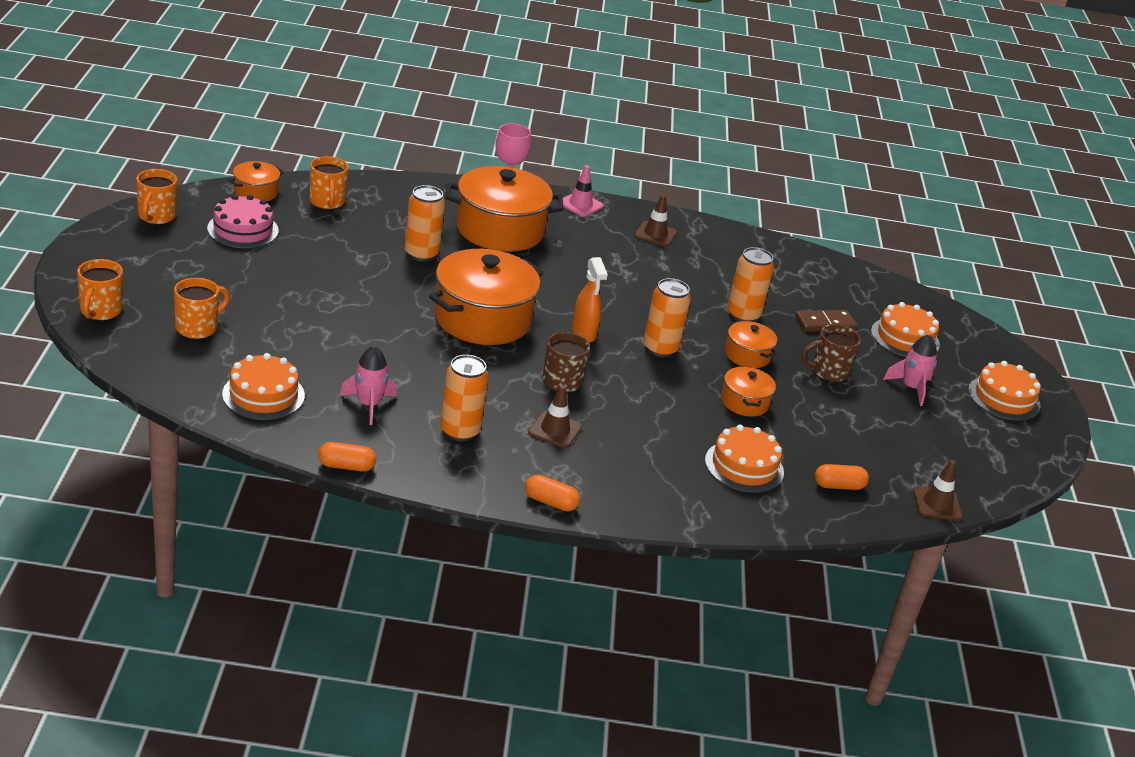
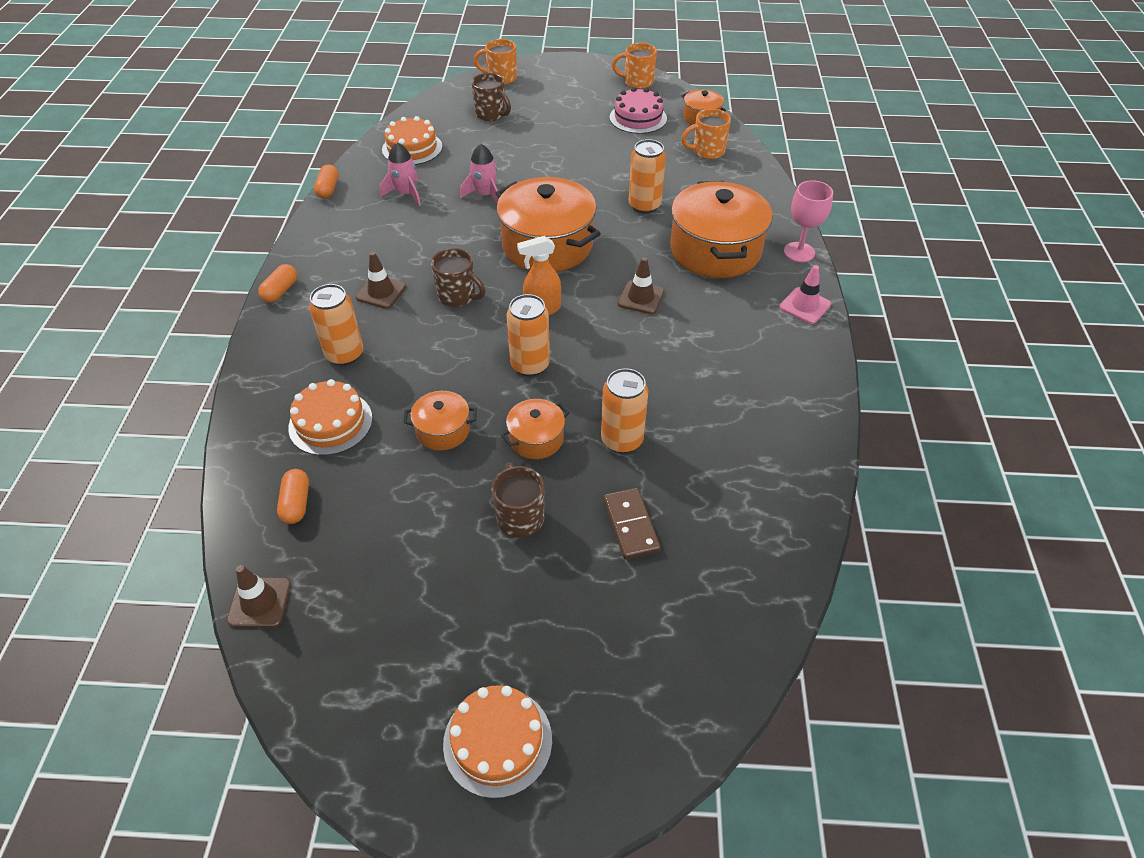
camera: 95 degrees right, 15 degrees up
(198, 328) = (491, 114): orange mug -> brown mug
(460, 431) = (375, 239): orange can -> orange can (345, 354)
(655, 234) = (773, 367): brown traffic cone -> brown traffic cone (641, 298)
(905, 338) = (626, 622): orange cake -> none
(911, 388) = (501, 611): pink rocket -> pink rocket (485, 195)

